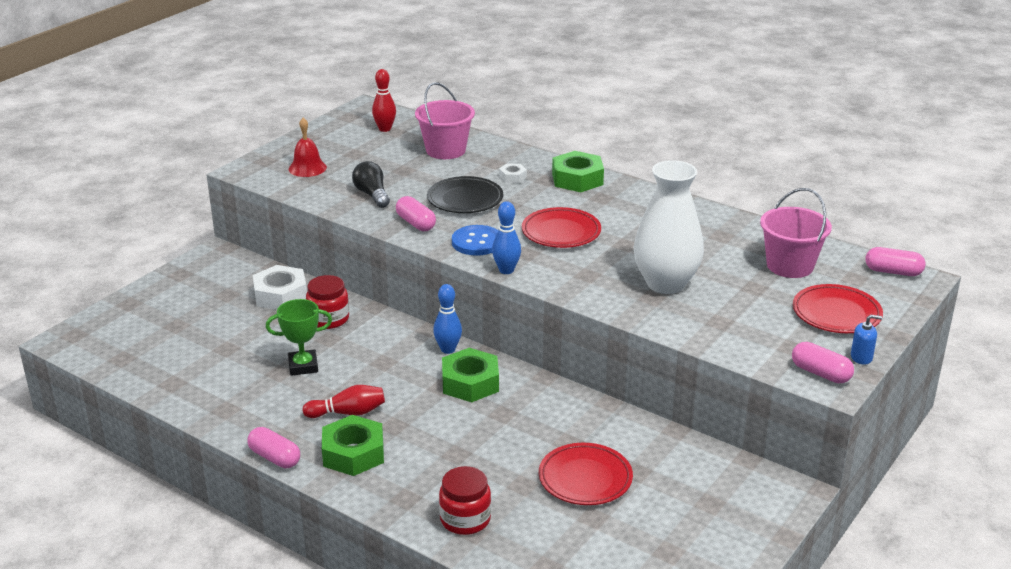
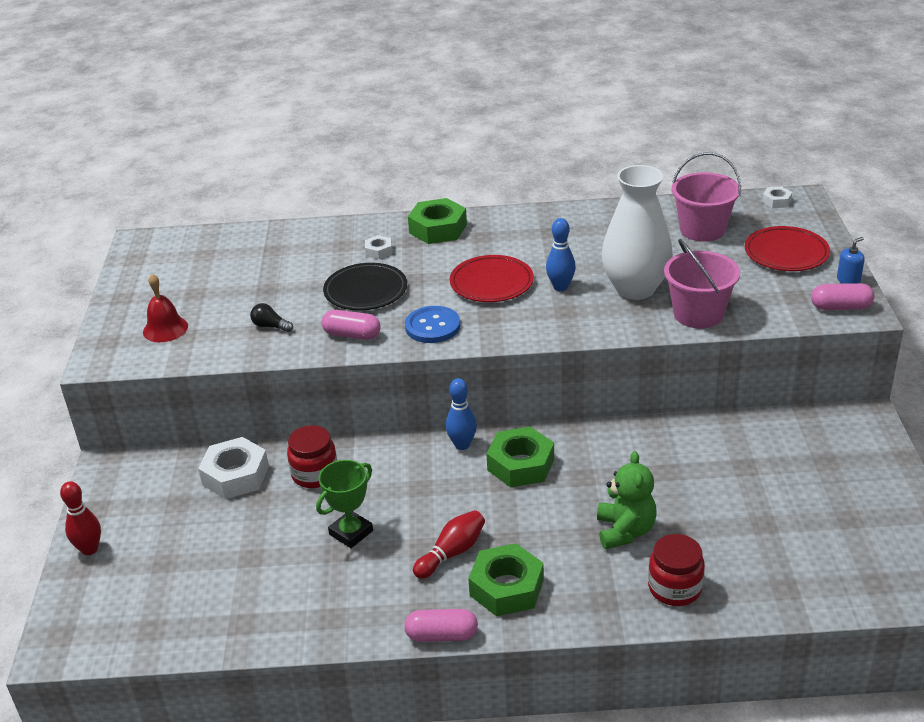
camera: 35 degrees left, 5 degrees up
(372, 195) = (270, 326): black light bulb -> black light bulb, size x0.67
(385, 129) = (190, 256): red bowling pin -> red bowling pin (89, 549)
(445, 150) = (281, 252): pink bucket -> pink bucket (698, 314)
(483, 464) = (625, 531): none -> green teddy bear
(506, 270) = (494, 340): blue bowling pin -> blue bowling pin (560, 287)
(585, 479) = (717, 495): red plate -> none
(893, 272) = (776, 201): pink capsule -> white nut

